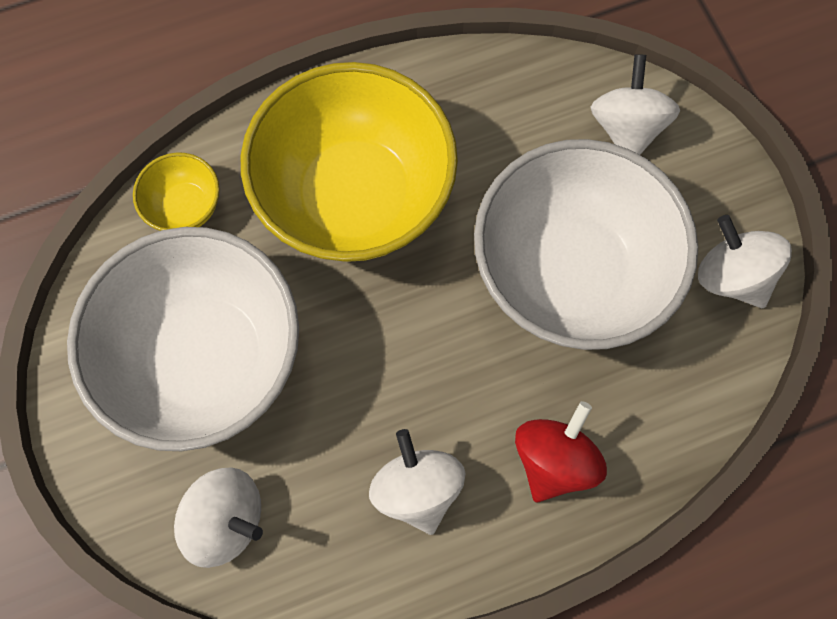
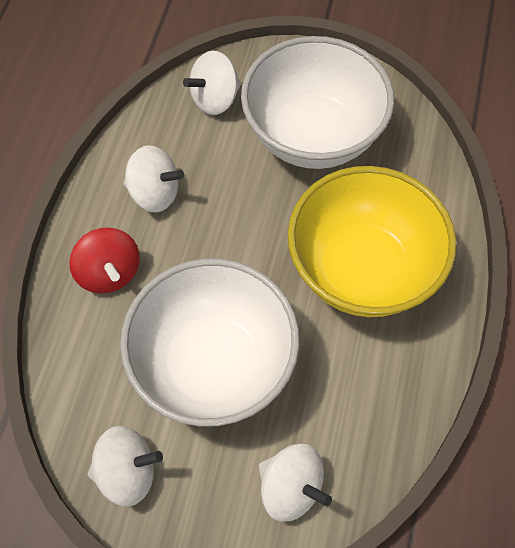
camera: 125 degrees right, 10 degrees down
(186, 207) = (422, 173): yellow bowl -> none

